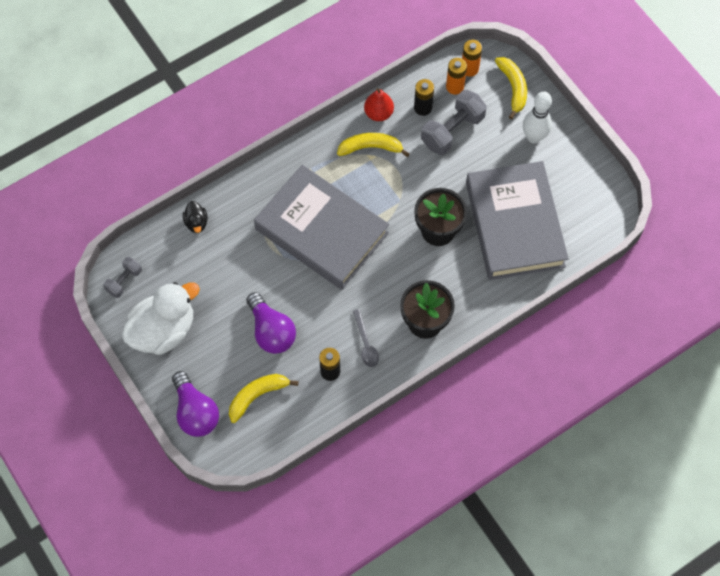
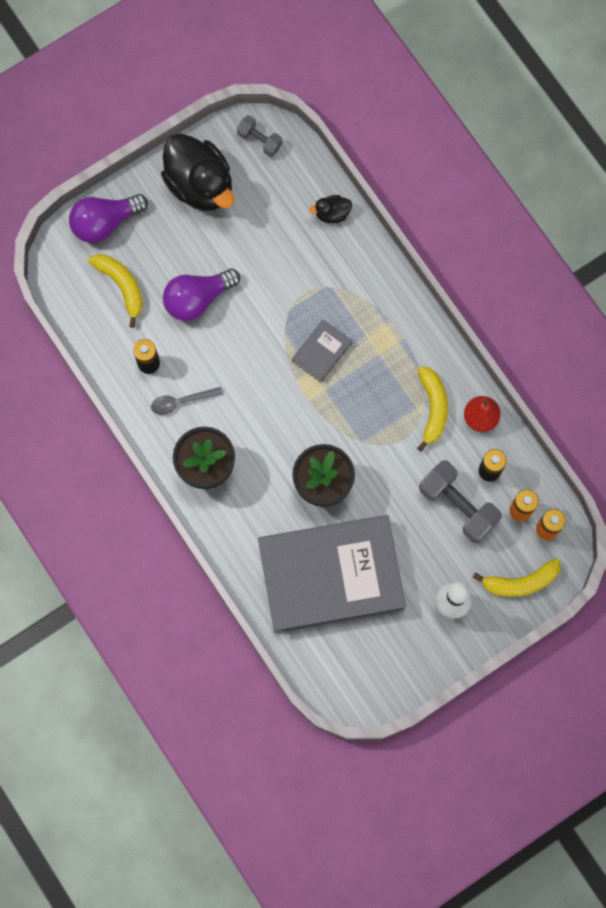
camera: 90 degrees right, 10 degrees up
(163, 330) = (200, 185): white duck -> black duck
(321, 231) = (321, 352): grey book -> grey book, size x0.40

